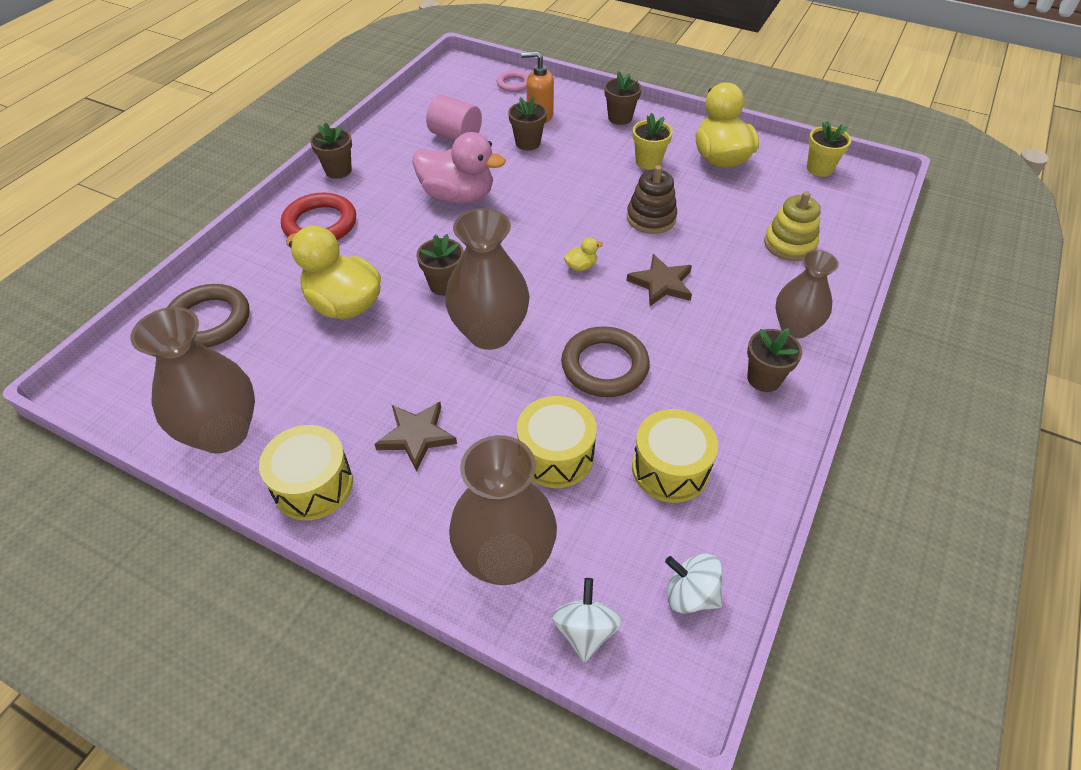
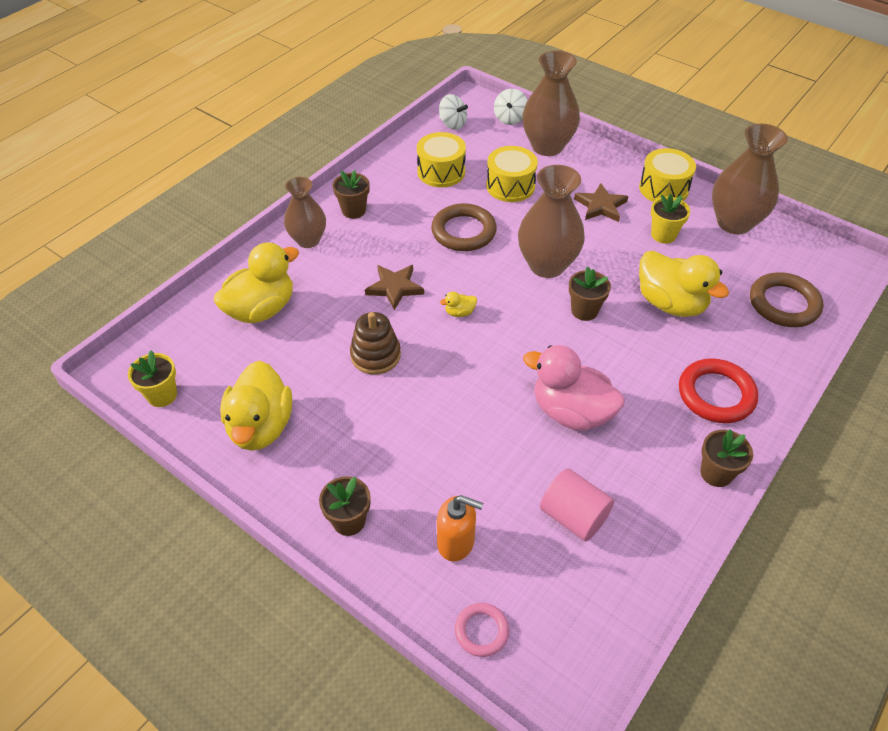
camera: 170 degrees left, 0 degrees up
(528, 143) = (481, 488): brown flower pot -> none
(648, 162) = (345, 433): yellow flower pot -> yellow flower pot (663, 235)
(789, 244) = (261, 309): yellow stacking toy -> yellow duck

